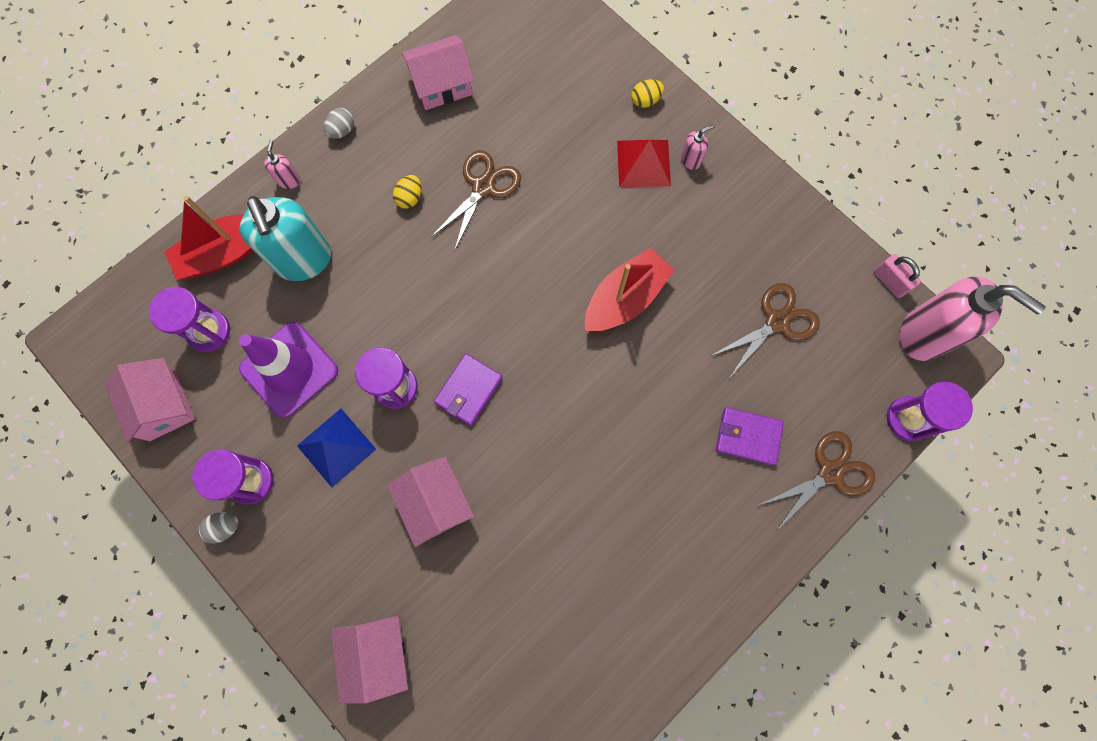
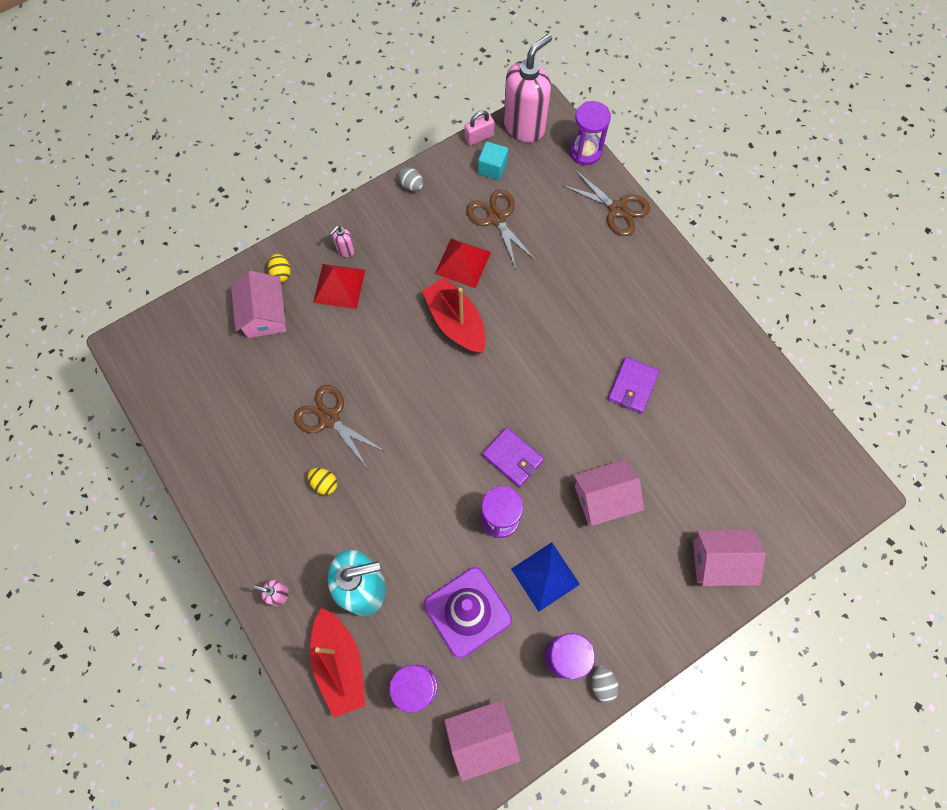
camera: 80 degrees left, 5 degrees down
(342, 130) = (239, 537): grey egg -> grey egg (412, 185)
(442, 84) = (217, 439): pink house -> pink house (264, 314)
(691, 160) = (345, 250): pink soap dispenser -> pink soap dispenser turned 120 degrees counterclockwise
(705, 292) = (462, 263): none -> red pyramid
(748, 436) = (582, 257): purple wallet -> purple wallet (632, 386)
(830, 473) = (617, 209): brown scissors -> brown scissors turned 150 degrees clockwise
(848, 305) = (492, 168): none -> turquoise cube

